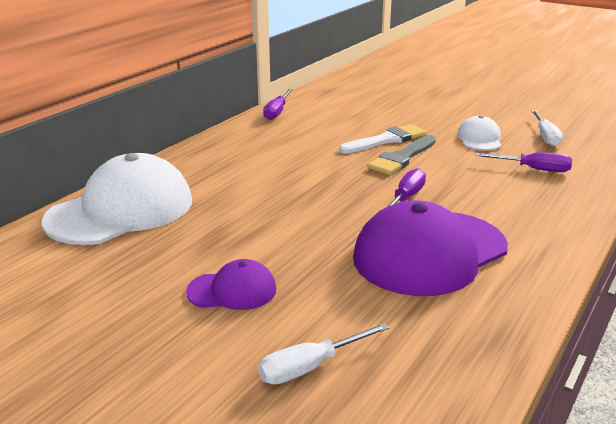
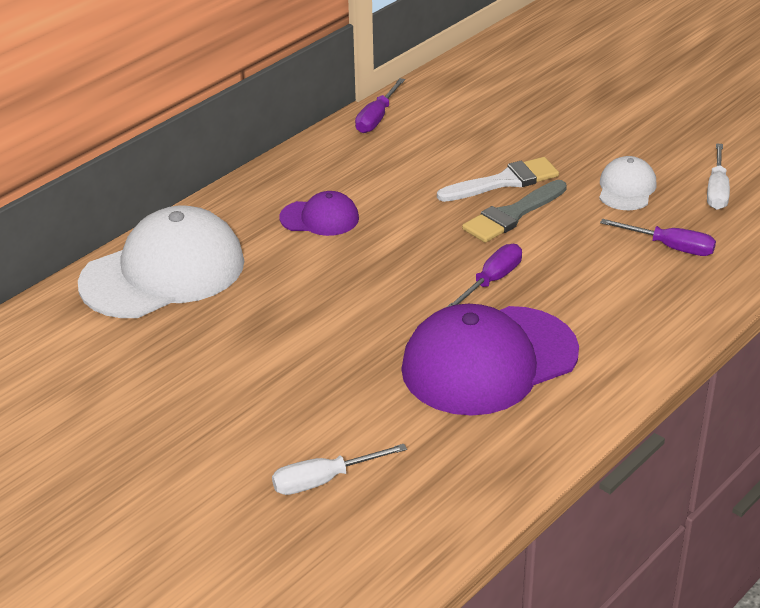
camera: 10 degrees right, 10 degrees up
(232, 290) = (267, 389): purple cap -> purple cap (320, 218)

